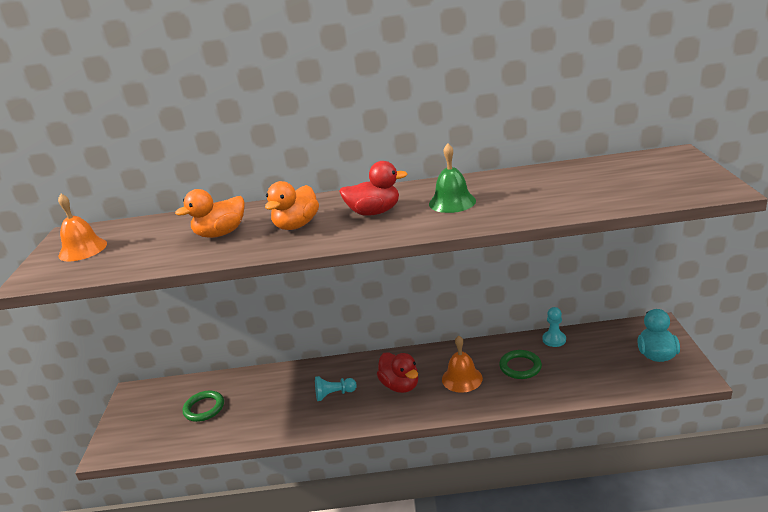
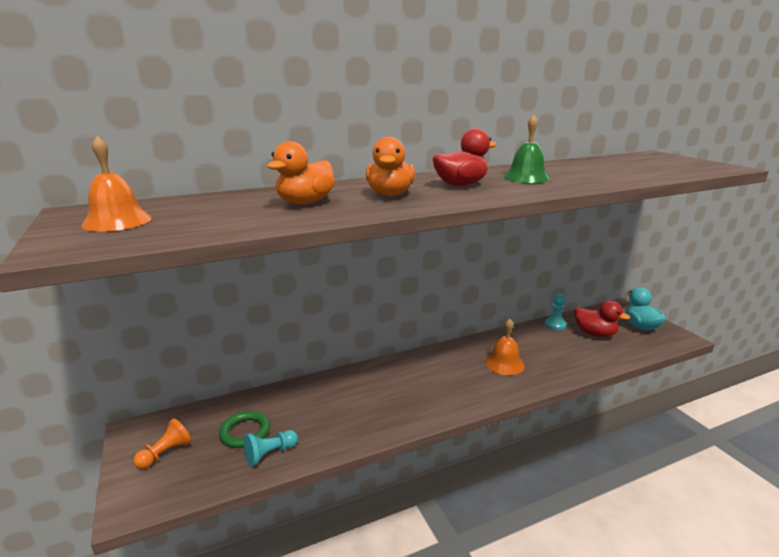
camera: 25 degrees left, 5 degrees down
(144, 415) = (166, 453): none -> orange pawn
(334, 394) = (390, 395): turquoise pawn -> turquoise pawn (270, 454)
(400, 385) = (452, 377): red duck -> red duck (595, 334)
(520, 367) = (546, 348): green ring -> none

